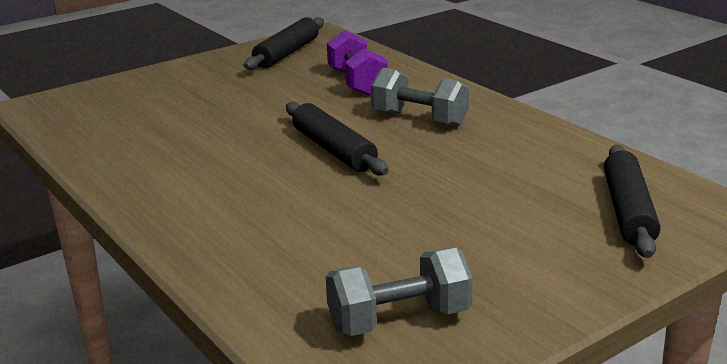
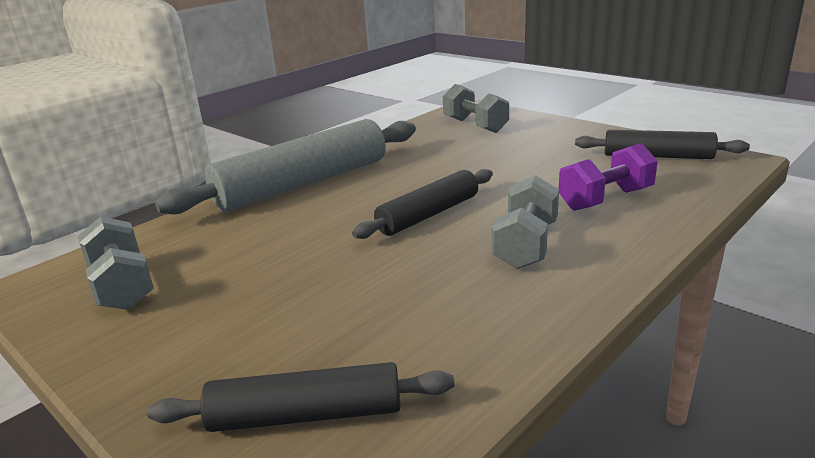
camera: 80 degrees right, 0 degrees up
(108, 108) = (475, 125): none -> grey dumbbell
(189, 212) = (303, 184): none -> grey rolling pin

